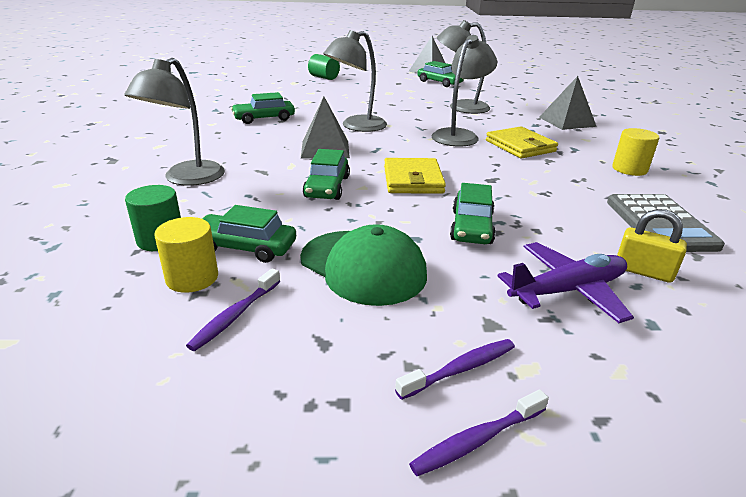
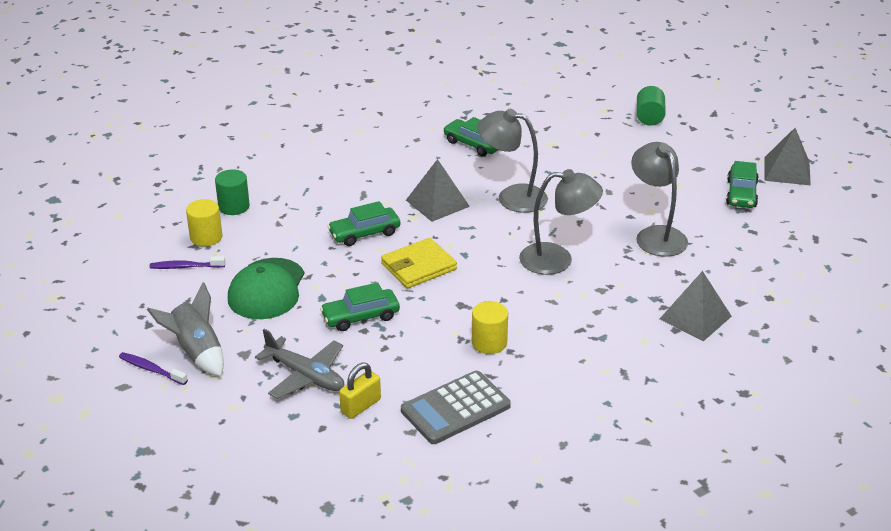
camera: 60 degrees right, 5 degrees up
(187, 179) = (318, 172): grey lamp -> none
(245, 247) = (252, 238): green car -> none
(460, 369) = (196, 352): purple toothbrush -> grey rocket
(520, 146) = (568, 302): yellow wallet -> none
(567, 290) = (305, 376): purple plane -> grey plane
(629, 169) = (576, 380): yellow cylinder -> yellow cylinder (489, 343)
(643, 271) = (361, 406): yellow padlock -> yellow padlock turned 45 degrees clockwise

